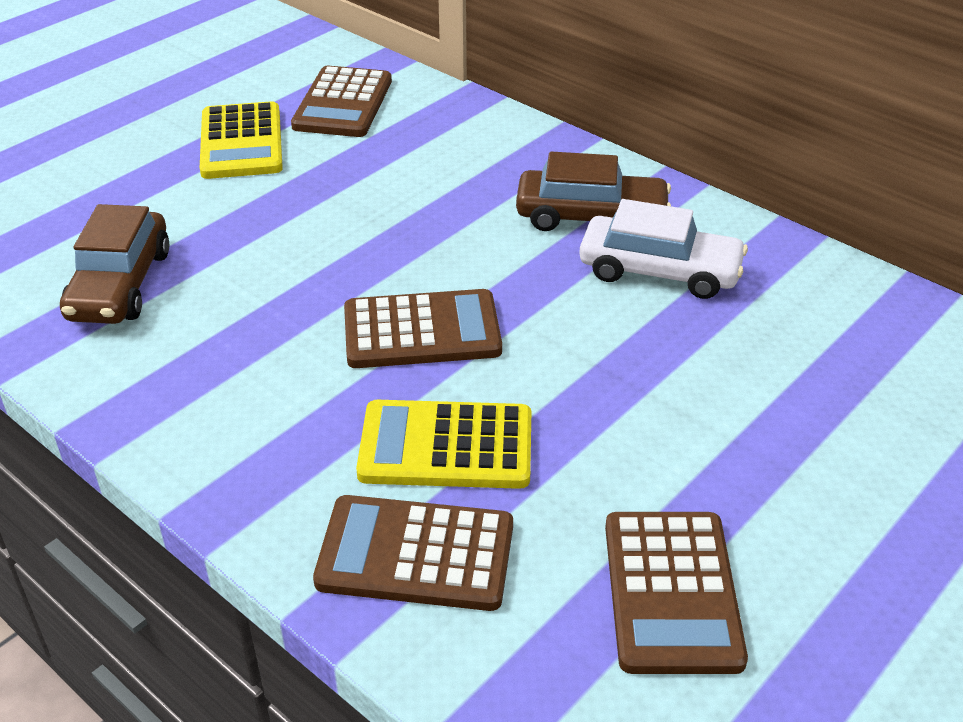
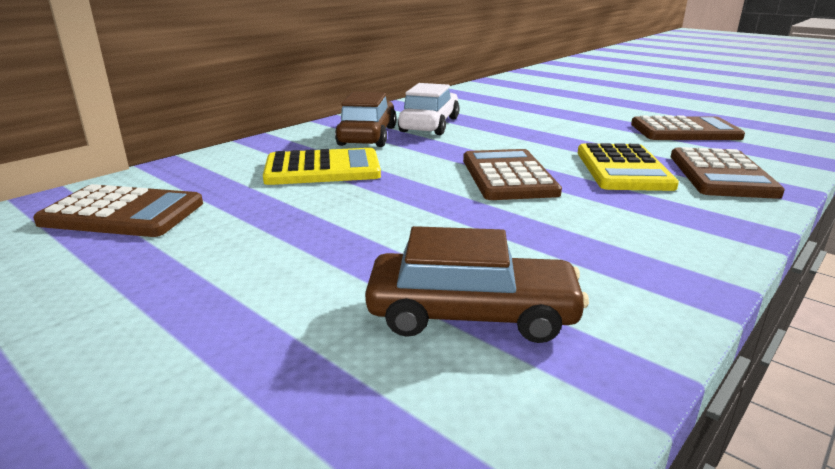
camera: 90 degrees left, 15 degrees down
(241, 142) = (165, 264): yellow calculator -> yellow calculator (322, 169)

